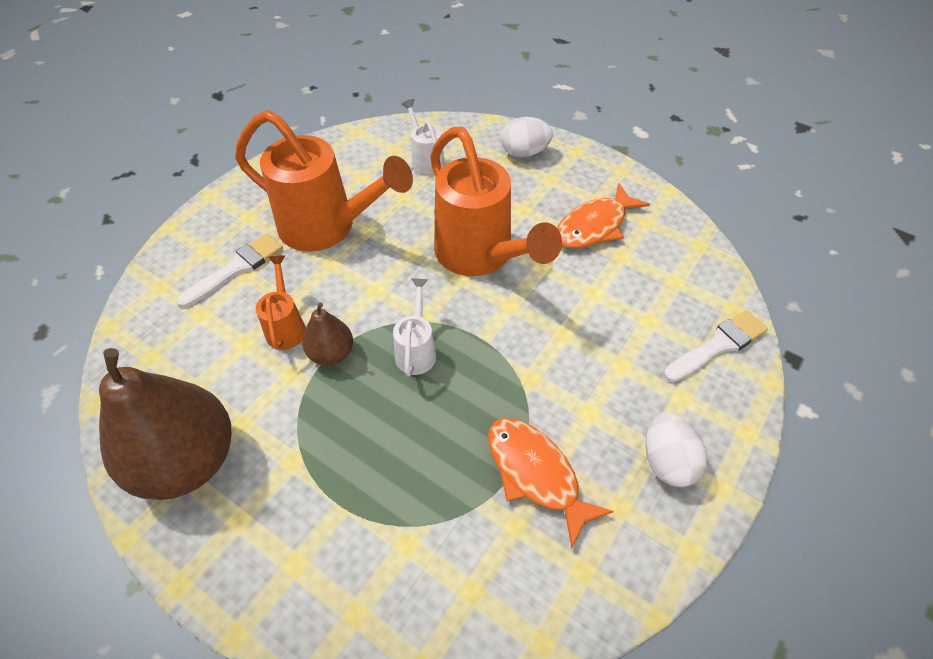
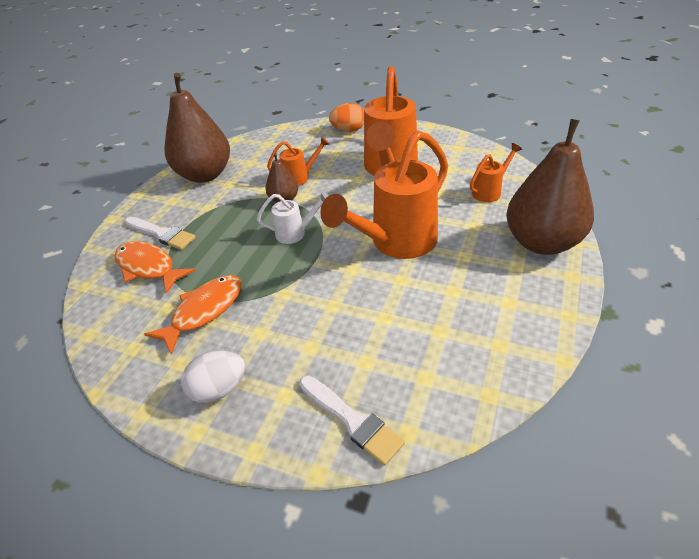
camera: 80 degrees right, 10 degrees down
(194, 247) = (349, 130): none -> orange egg
(236, 269) = (338, 148): white brush -> white brush (161, 234)
(425, 159) = (490, 191): white watering can -> orange watering can
(524, 152) = (542, 242): white egg -> brown pear
(594, 226) = (470, 306): orange fish -> orange fish (148, 267)

